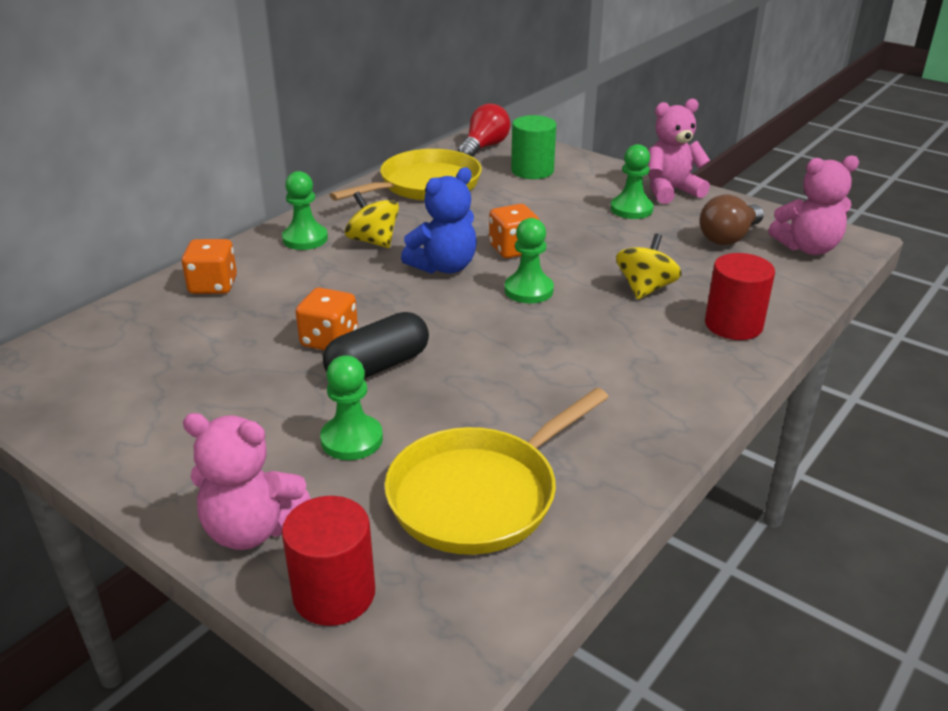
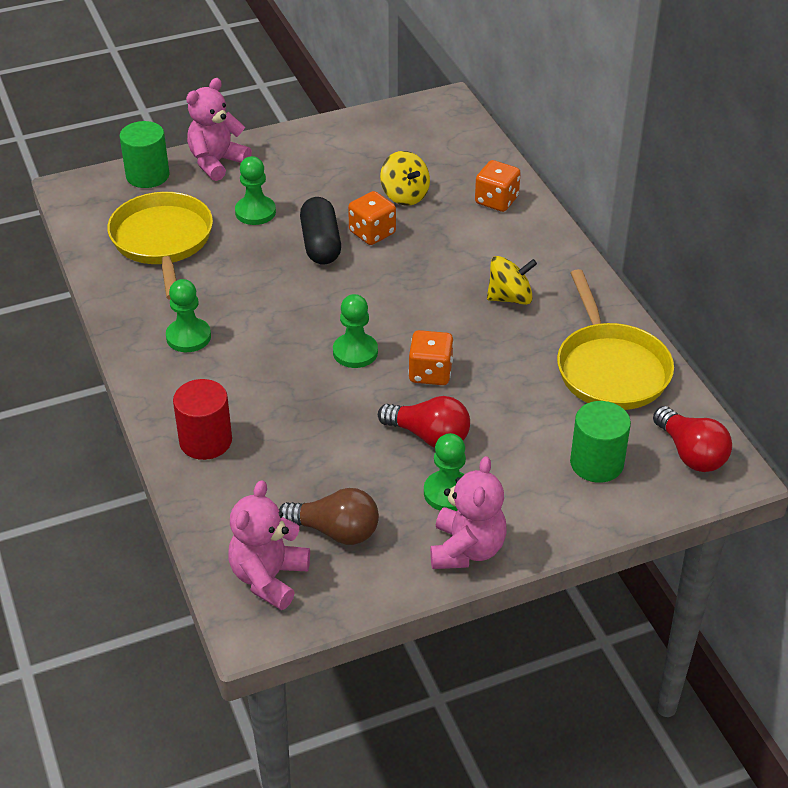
camera: 120 degrees right, 10 degrees up
(305, 239) = (543, 262): green pawn -> green pawn (188, 337)
(334, 594) = (147, 175): red cylinder -> green cylinder
(444, 267) = (432, 321): blue teddy bear -> none
(586, 230) = (429, 436): none -> red light bulb
(645, 289) = (299, 420): yellow spinning top -> yellow spinning top (405, 195)
(728, 237) = (336, 531): brown light bulb -> brown light bulb turned 120 degrees clockwise

